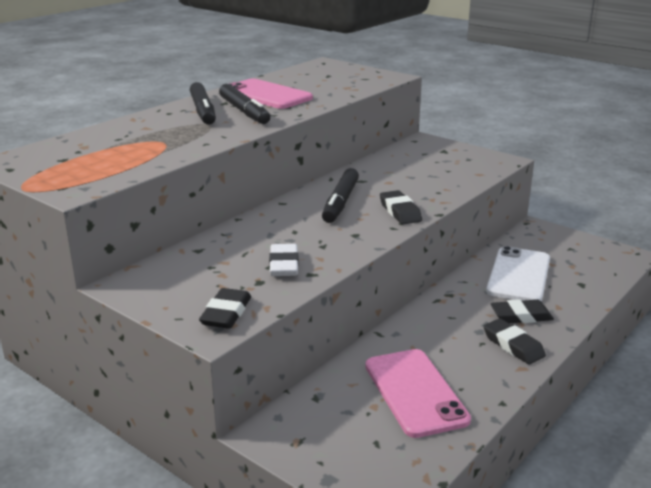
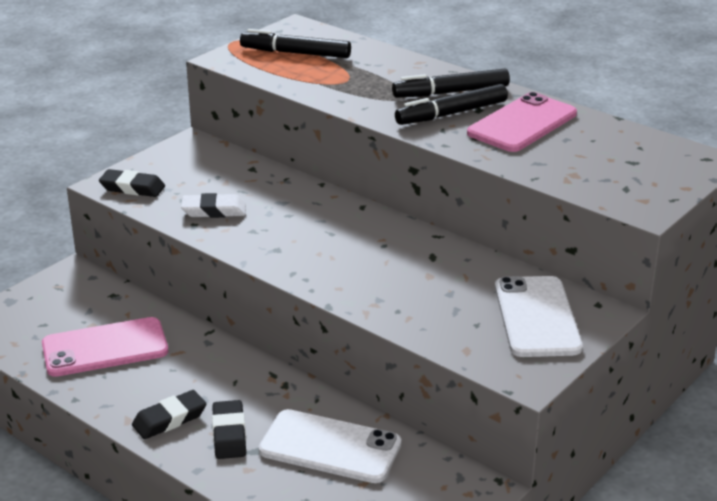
camera: 90 degrees right, 5 degrees up
(340, 202) = (363, 241): black marker -> black marker (295, 53)
(400, 211) = (336, 279): black eraser -> none
(434, 155) = (536, 317): none -> white phone

